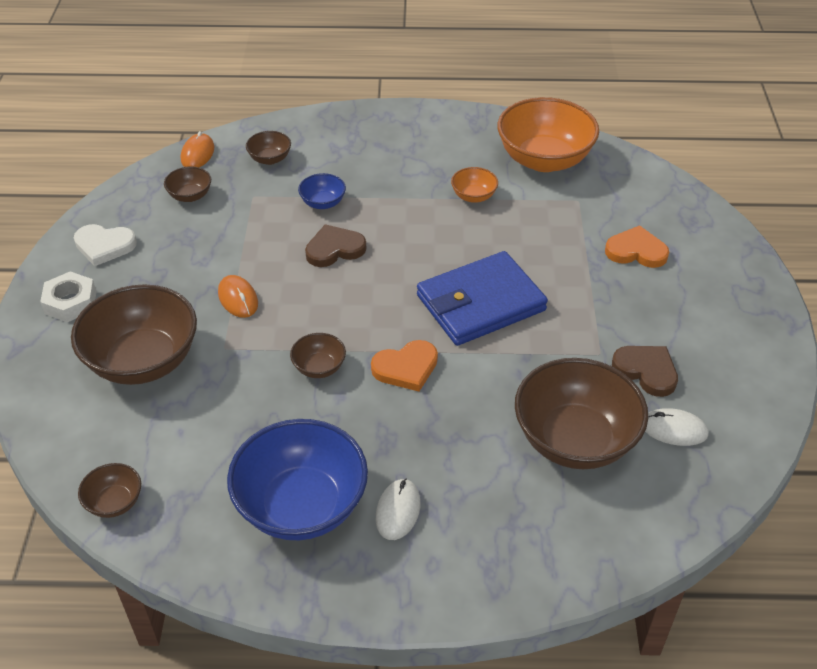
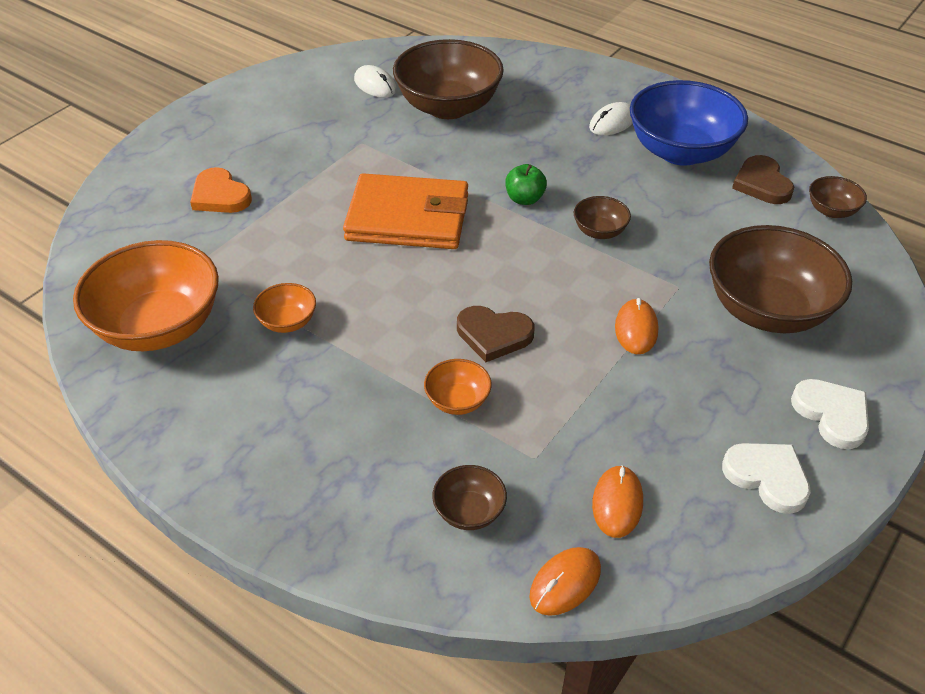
camera: 145 degrees left, 0 degrees up
(70, 302) = (832, 414): white nut -> white heart
(190, 196) = (617, 503): brown bowl -> orange mouse
(323, 203) = (457, 401): blue bowl -> orange bowl
(406, 368) = (524, 199): orange heart -> green apple
(480, 303) = (407, 218): blue wallet -> orange wallet
(646, 371) = (344, 119): brown heart -> brown heart (762, 184)

